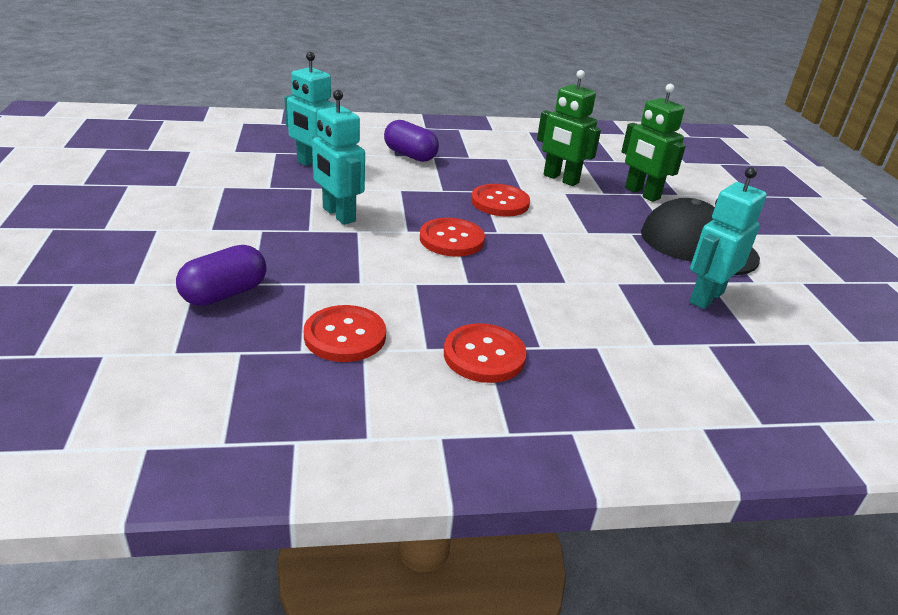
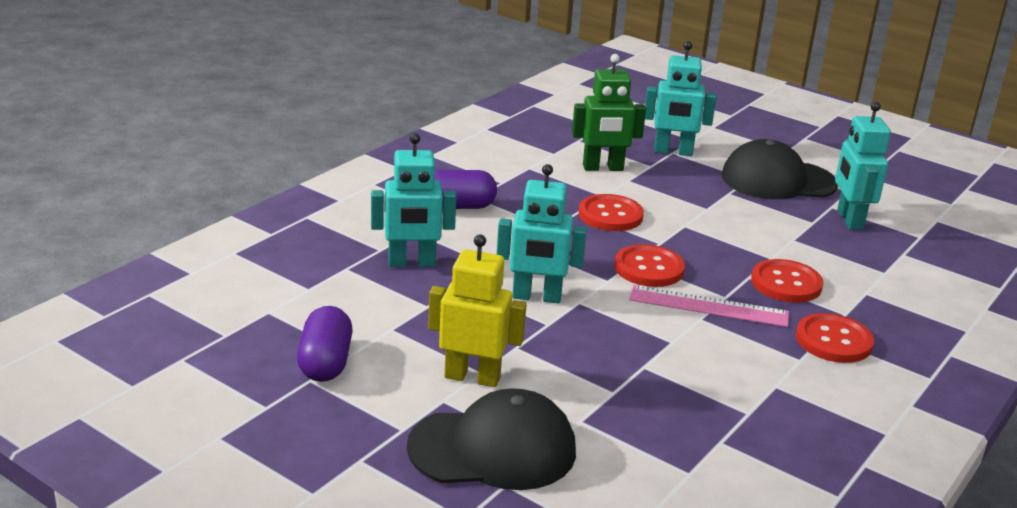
camera: 45 degrees left, 5 degrees down
(115, 264) = (493, 449): none -> black cap
(199, 228) = (472, 377): none -> yellow robot
(224, 294) = (618, 412): purple capsule -> purple capsule (325, 363)
(345, 336) = (747, 385): red button -> red button (786, 283)
(439, 280) = (708, 306): none -> pink ruler
(641, 193) = (673, 152): green robot -> turquoise robot

